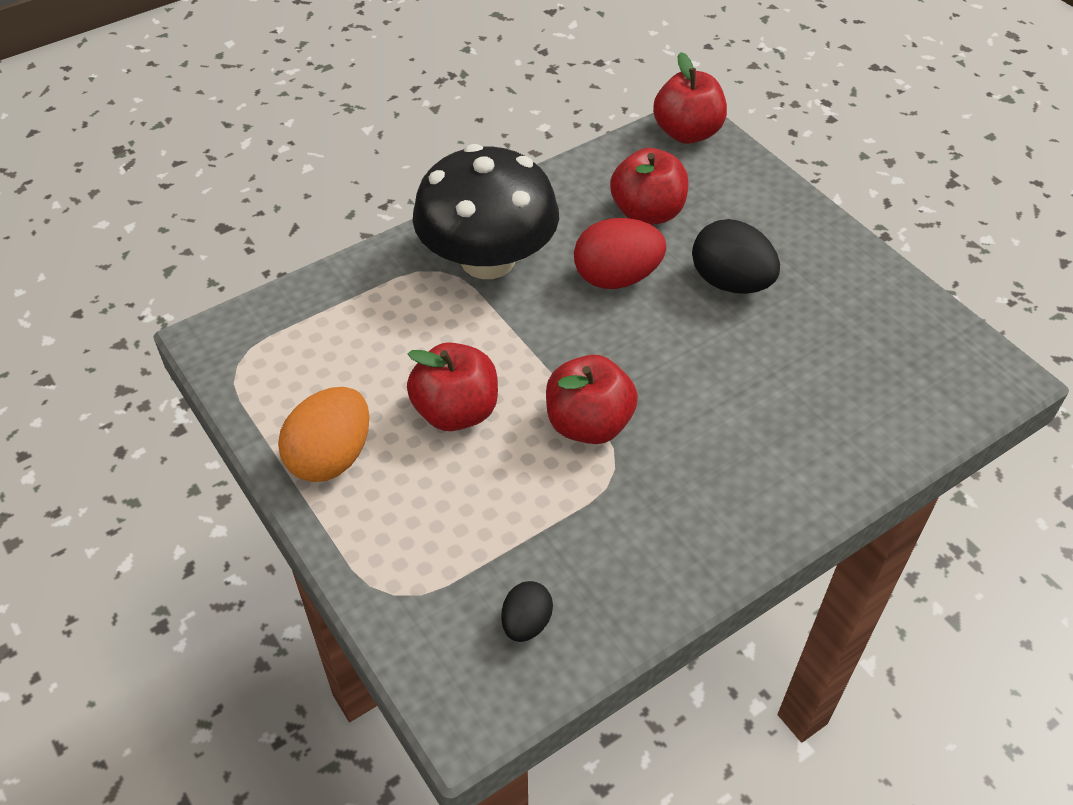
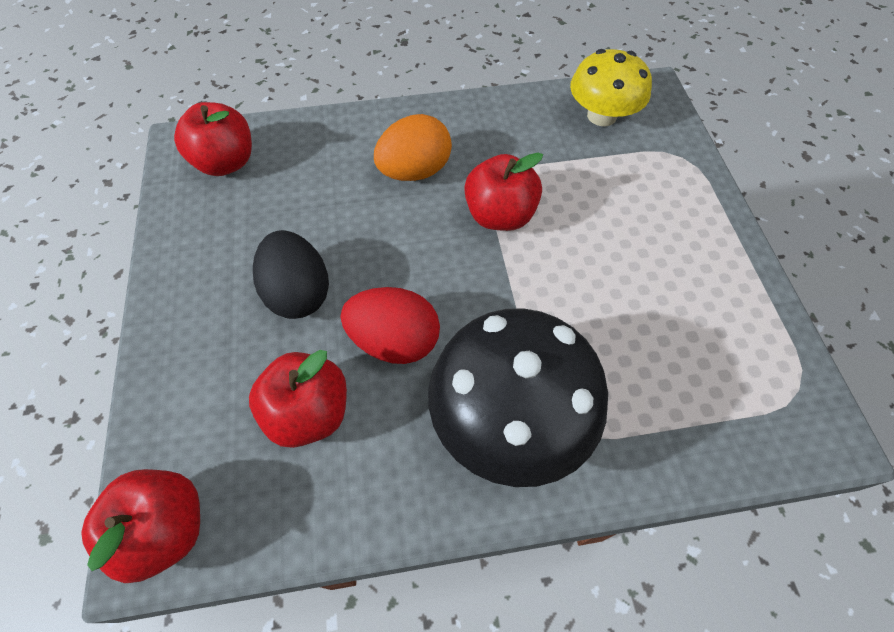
camera: 155 degrees left, 10 degrees up
(331, 457) = (714, 262): orange egg -> orange egg (414, 171)
(456, 411) = (600, 263): red apple -> red apple (226, 162)
(526, 623) = (602, 115): black egg -> yellow mushroom

